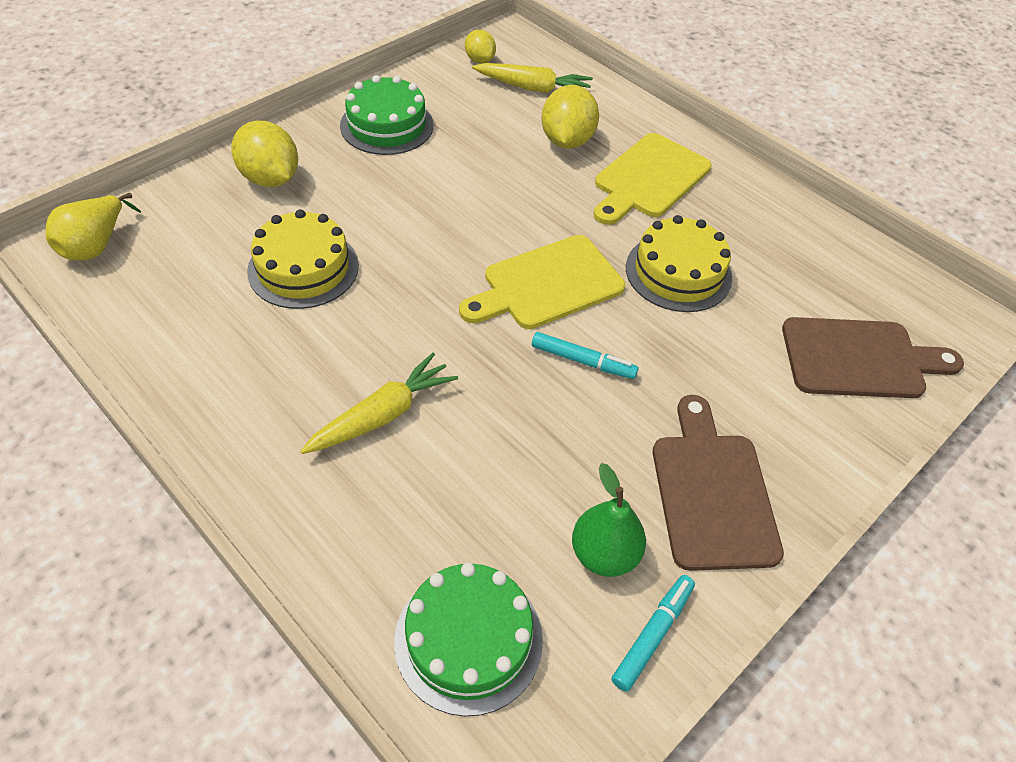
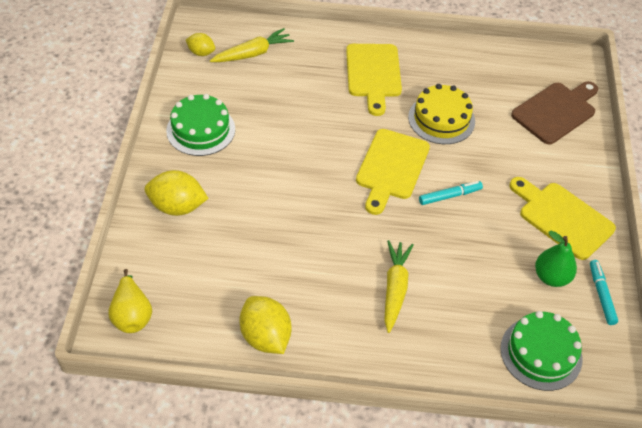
camera: 40 degrees left, 0 degrees up
(303, 268) = (263, 244): yellow cake -> none
(567, 141) = (308, 77): yellow lemon -> yellow lemon (265, 337)
(711, 492) = (562, 218): brown cutting board -> yellow cutting board

